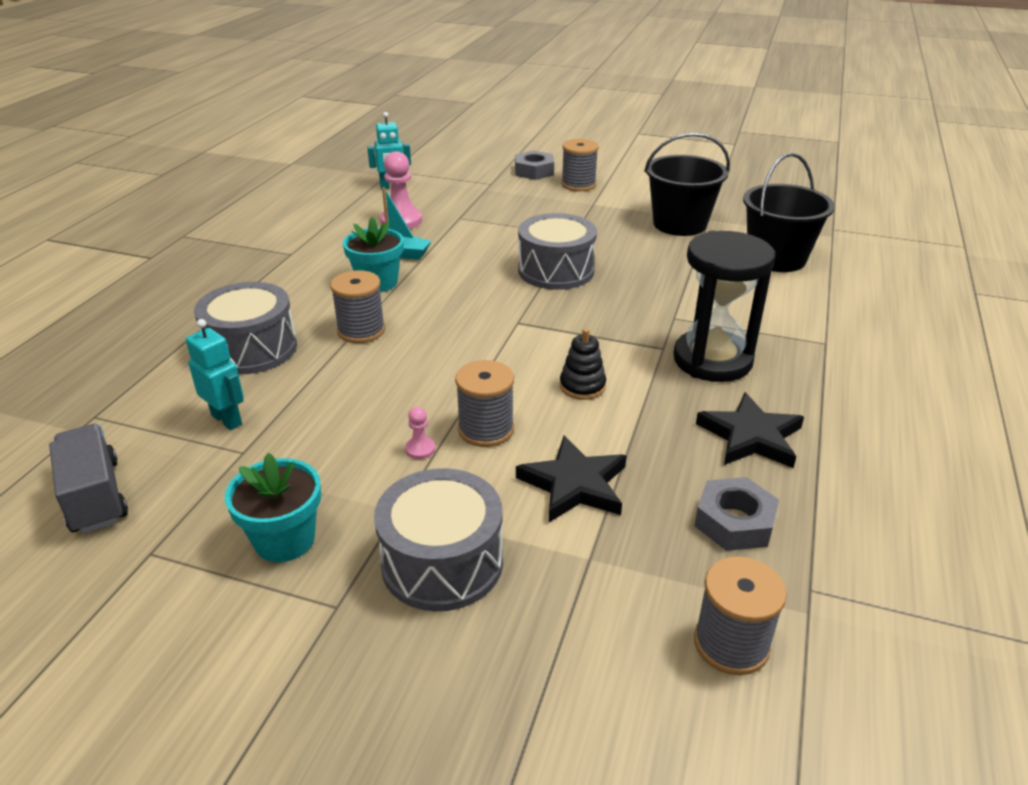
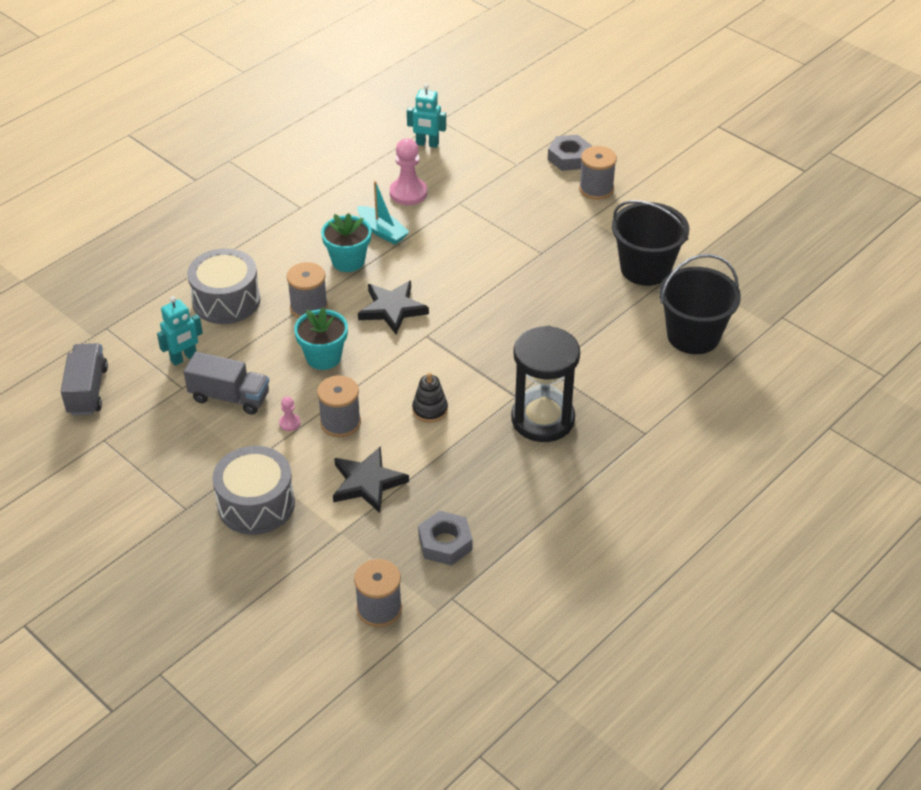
camera: 25 degrees right, 10 degrees up
(227, 419) = (184, 358): turquoise robot -> turquoise robot turned 75 degrees clockwise
(284, 540) = (178, 458): turquoise flower pot -> turquoise flower pot (323, 357)
(318, 444) = (229, 397): none -> grey truck
(556, 270) = (495, 291): grey drum -> none
(751, 436) = (511, 490): black star -> black star (392, 309)

